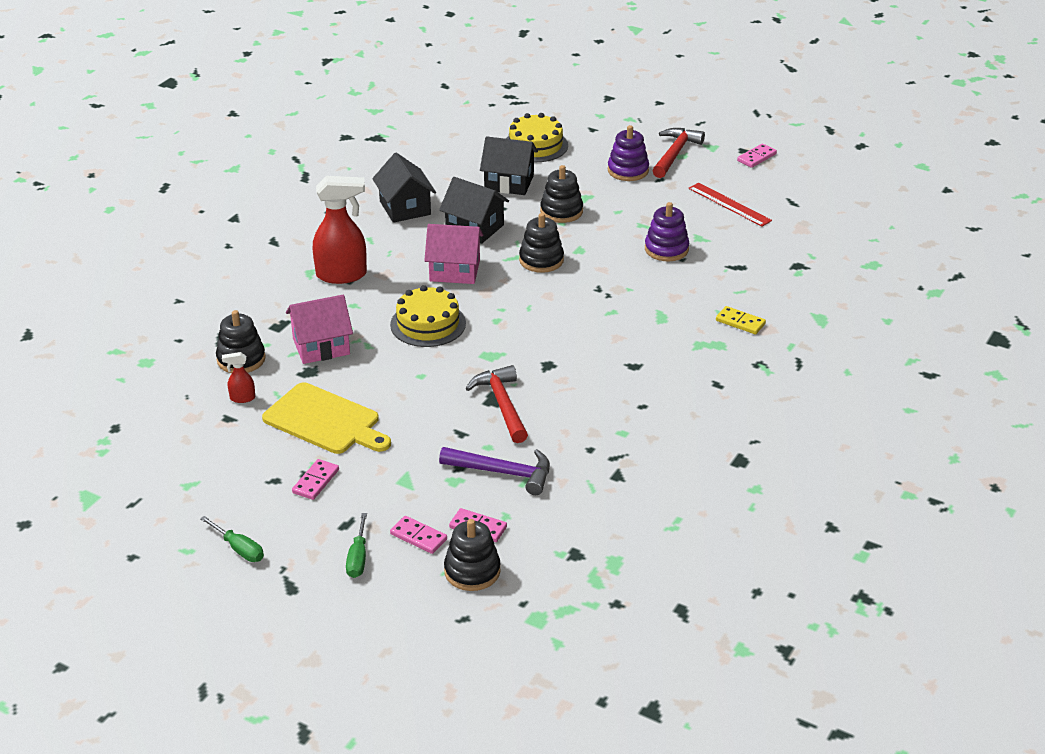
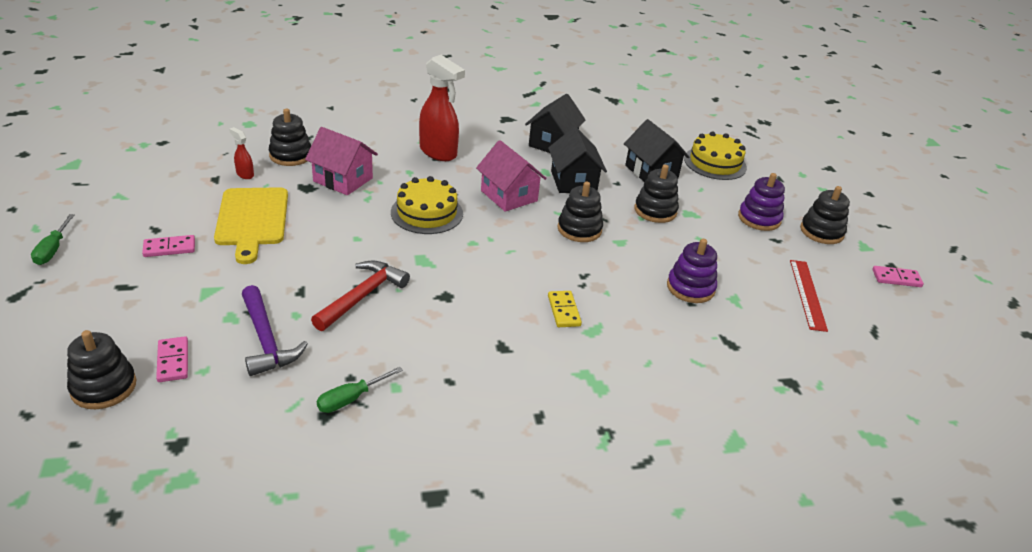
camera: 45 degrees right, 0 degrees up
(358, 557) = (80, 312): green screwdriver -> green screwdriver (351, 399)
(418, 537) = (133, 333): pink domino -> none
(675, 153) = (821, 232): red hammer -> black stacking toy
(740, 322) = (652, 385): yellow domino -> yellow domino (563, 311)

